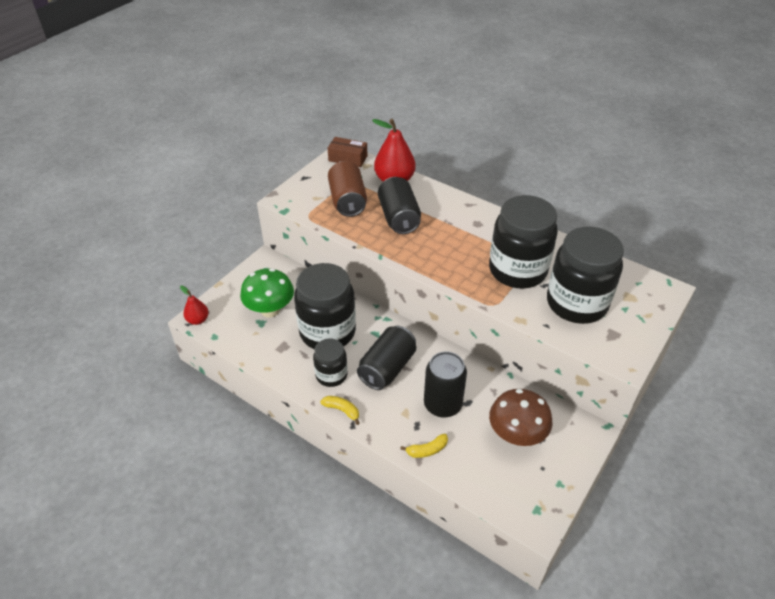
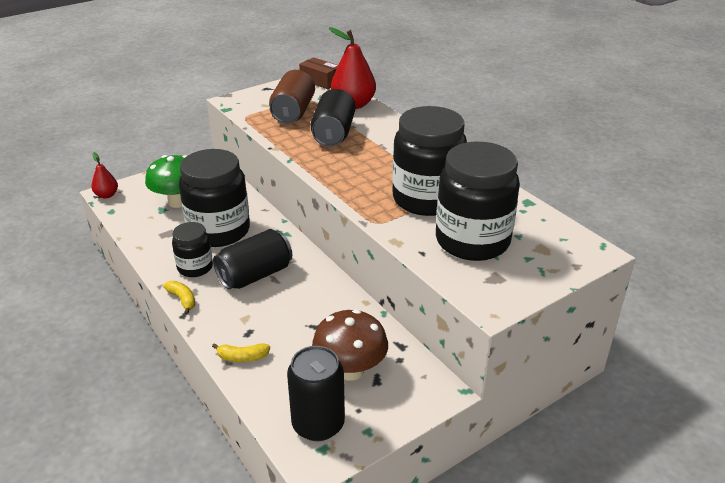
camera: 20 degrees right, 10 degrees down
(442, 404) = (289, 321): black can -> black can (318, 424)

